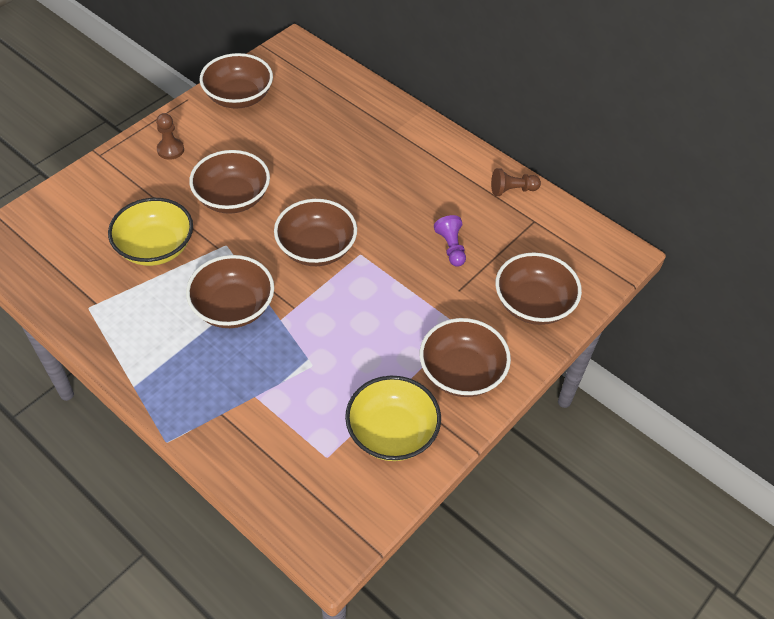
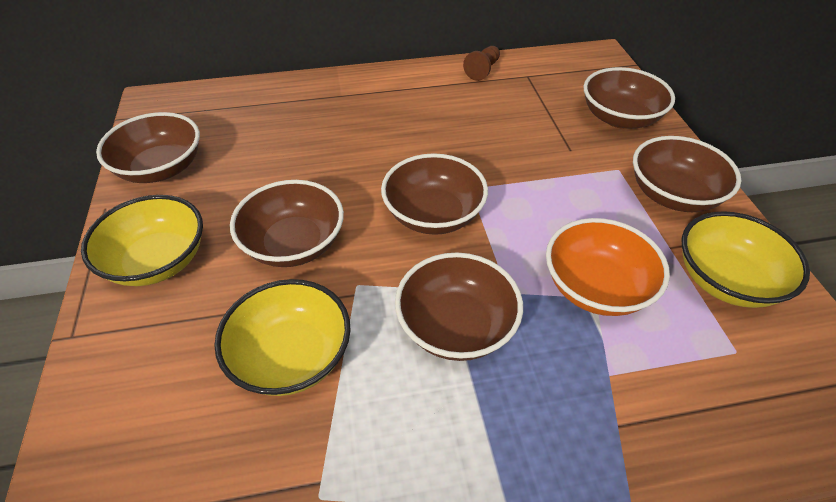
camera: 50 degrees left, 5 degrees down
(170, 150) = (157, 261): brown pawn -> yellow bowl
(323, 362) = (596, 287): none -> orange bowl
(451, 247) = (515, 130): purple pawn -> none

